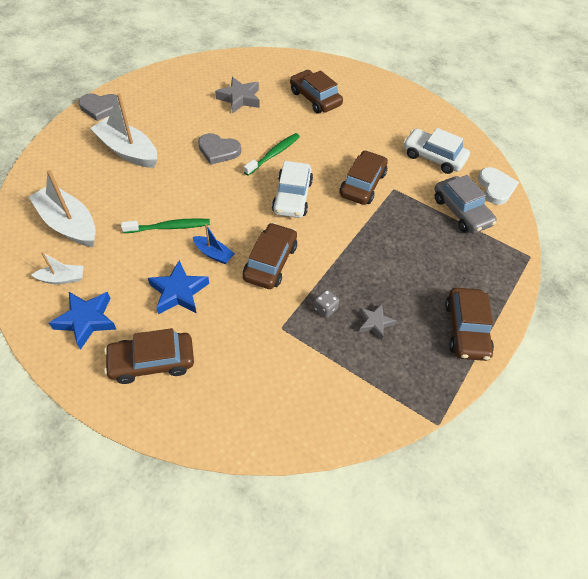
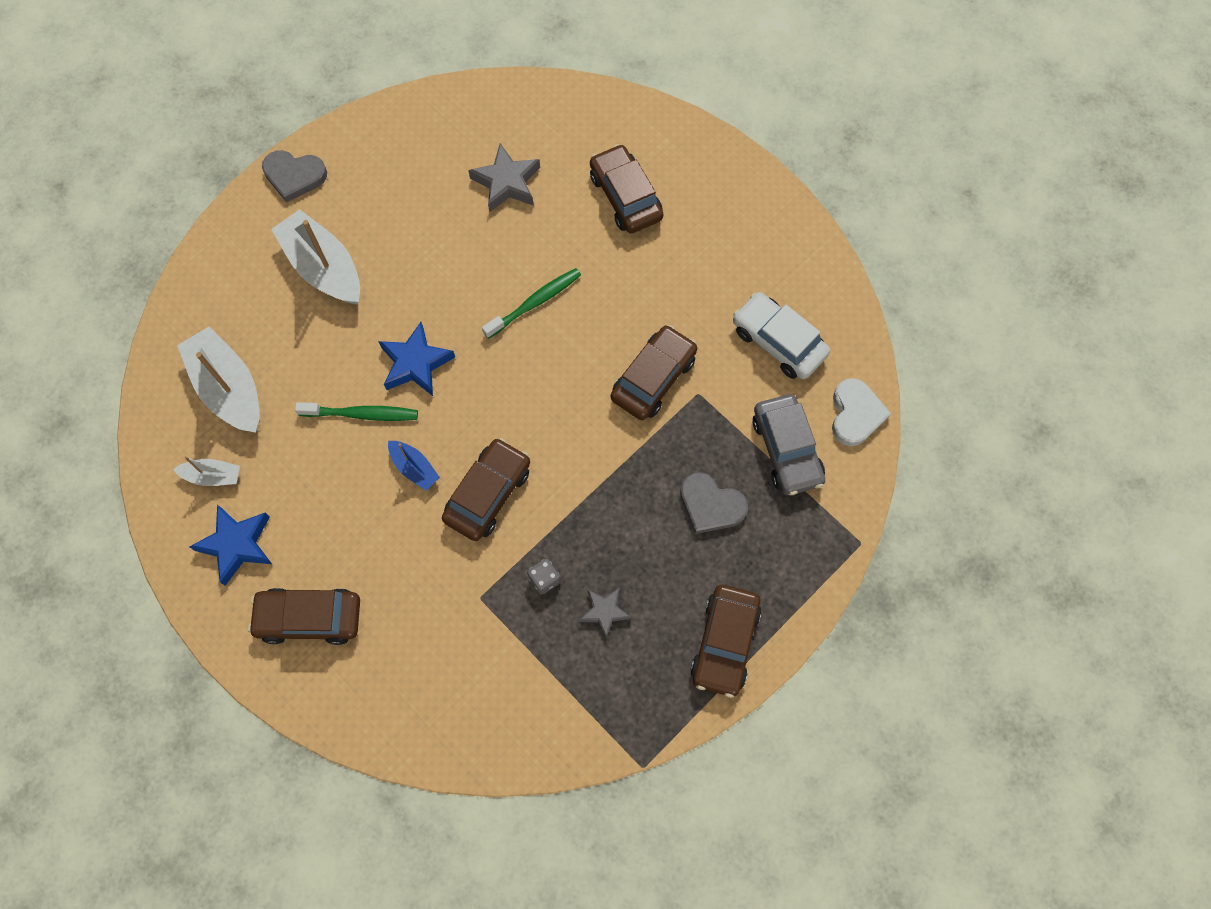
camera: 15 degrees right, 15 degrees up
(179, 292) = (358, 521): blue star -> blue star (415, 363)
(218, 151) = (454, 284): grey heart -> grey heart (710, 505)
(292, 197) = (544, 386): white car -> none

